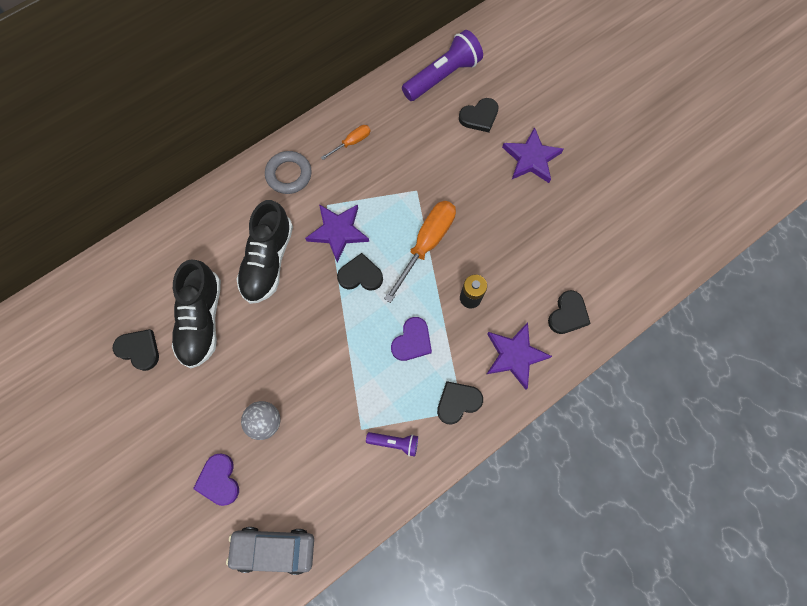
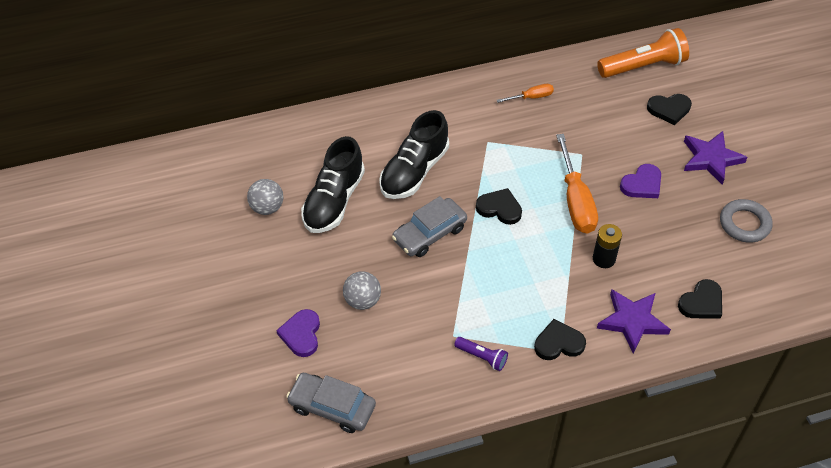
camera: 20 degrees right, 20 degrees down
(139, 349) = (267, 207): black heart -> grey ball
(289, 174) = (460, 107): grey ring -> grey ring (744, 224)
(304, 325) = (429, 234): none -> grey car
(338, 232) = (490, 166): purple star -> none
(412, 341) = (531, 278): purple heart -> purple heart (642, 184)
(426, 244) = (576, 201): orange screwdriver -> orange screwdriver turned 120 degrees clockwise
(442, 76) = (643, 66): purple flashlight -> orange flashlight

